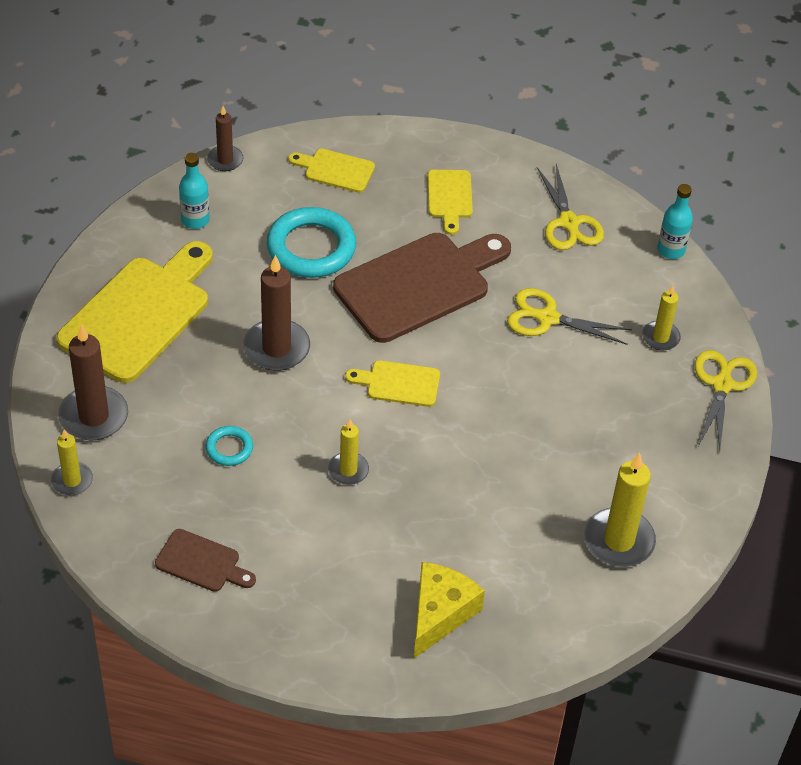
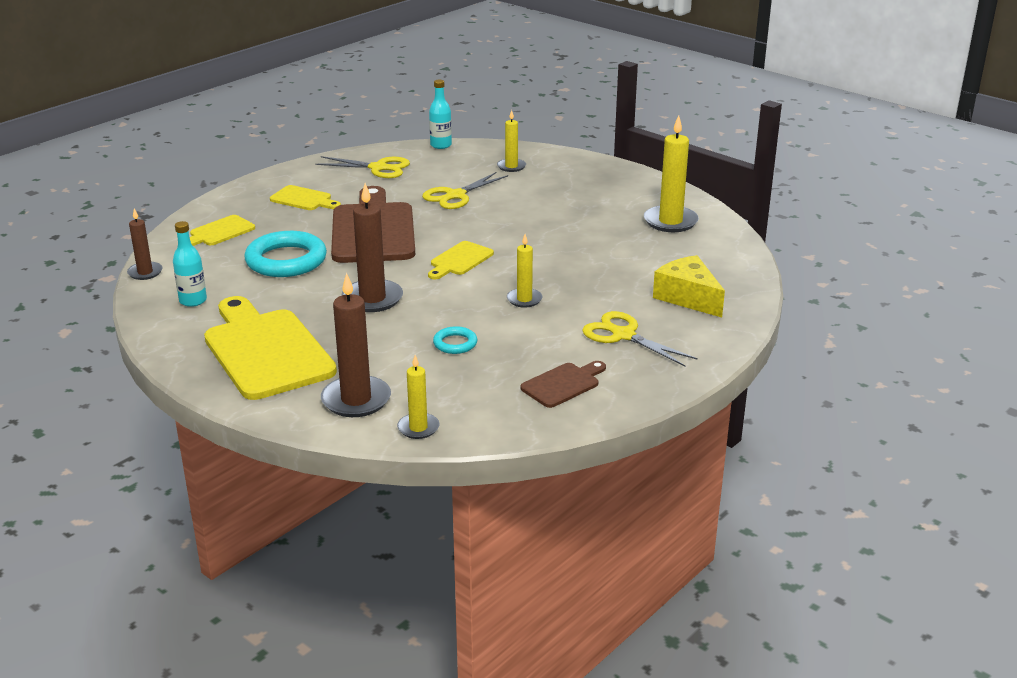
camera: 60 degrees left, 20 degrees down
(722, 385) = (569, 160): yellow scissors -> yellow scissors (623, 335)

